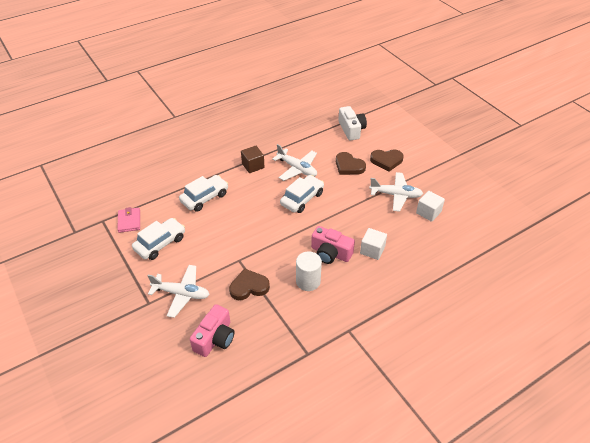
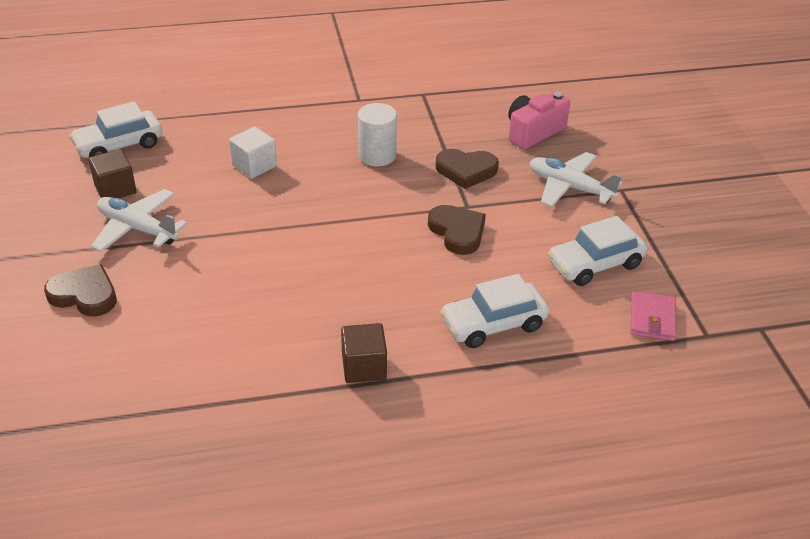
camera: 160 degrees left, 5 degrees down
(297, 169) = (275, 331): white plane -> none
(302, 199) = (307, 269): white car -> white car (119, 145)
(330, 253) = (320, 178): pink camera -> none
(349, 166) = (168, 306): brown heart -> brown heart (457, 232)
(351, 129) = (79, 393): white camera -> none
(428, 212) = (115, 189): white cube -> brown cube

